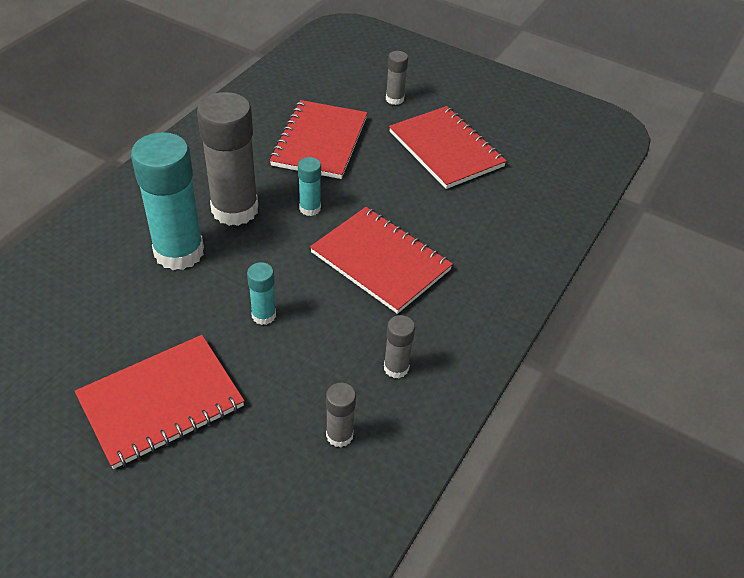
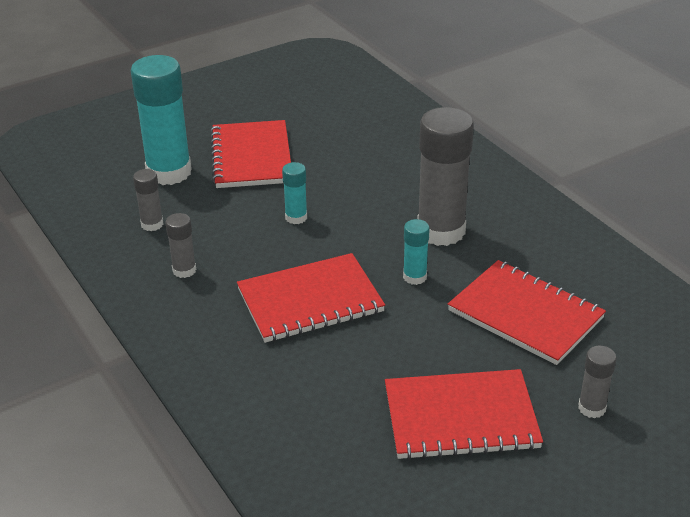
camera: 120 degrees right, 10 degrees down
(179, 252) = (402, 190): turquoise glue stick -> turquoise glue stick (169, 172)

